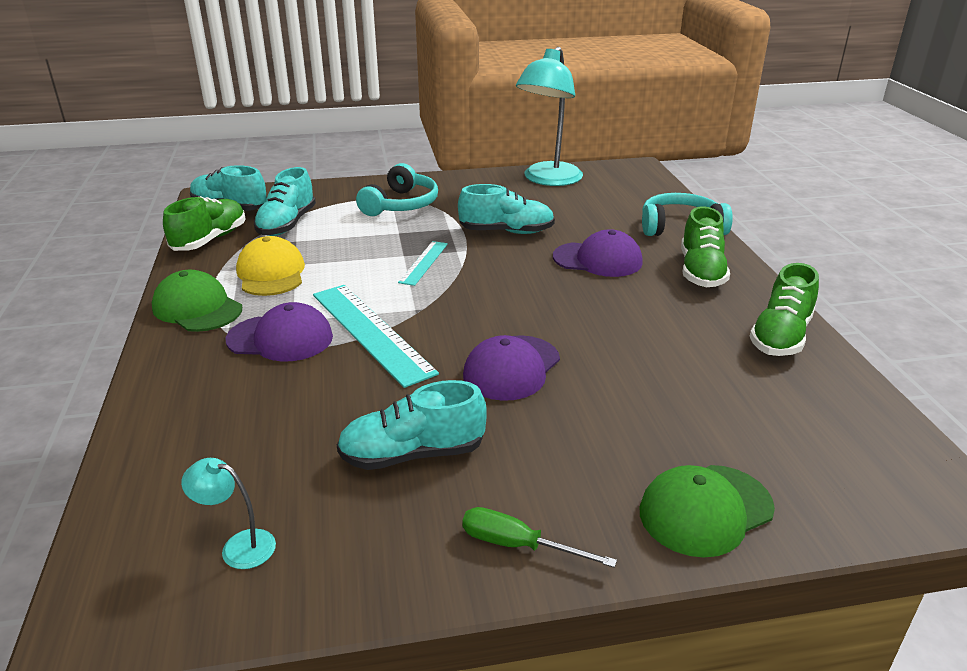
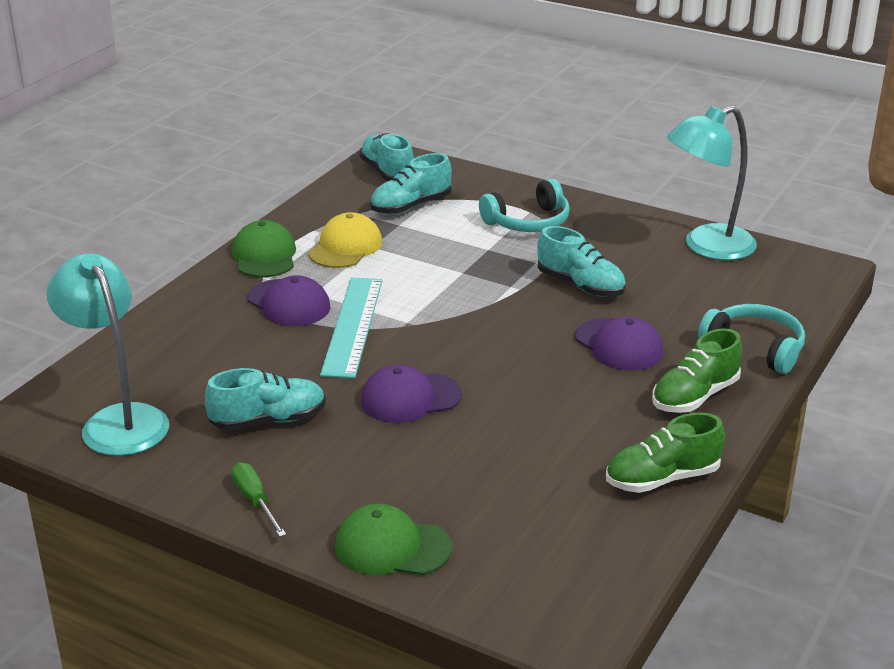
camera: 40 degrees right, 0 degrees up
(210, 240) = (338, 199): green shoe -> none
(238, 546) = (118, 420): turquoise lamp -> turquoise lamp, size x2.33
(412, 454) = (268, 420): turquoise shoe -> turquoise shoe turned 135 degrees clockwise
(423, 262) = (469, 285): turquoise ruler -> none

